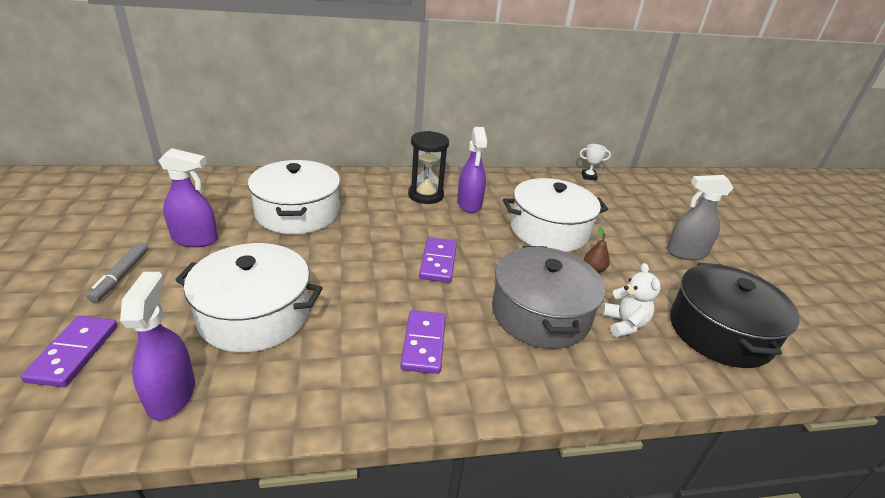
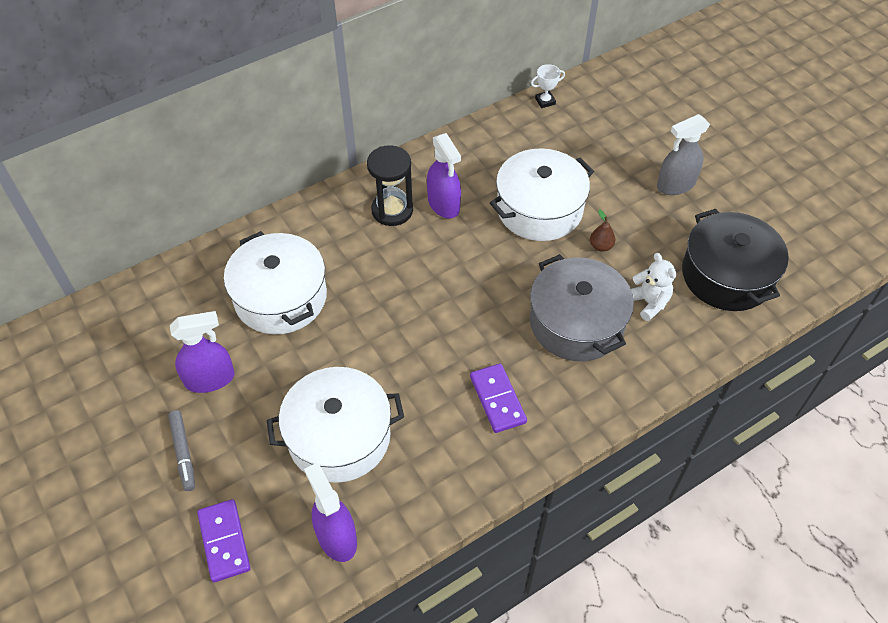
camera: 20 degrees left, 20 degrees up
(438, 262) = (458, 301): purple domino -> none

